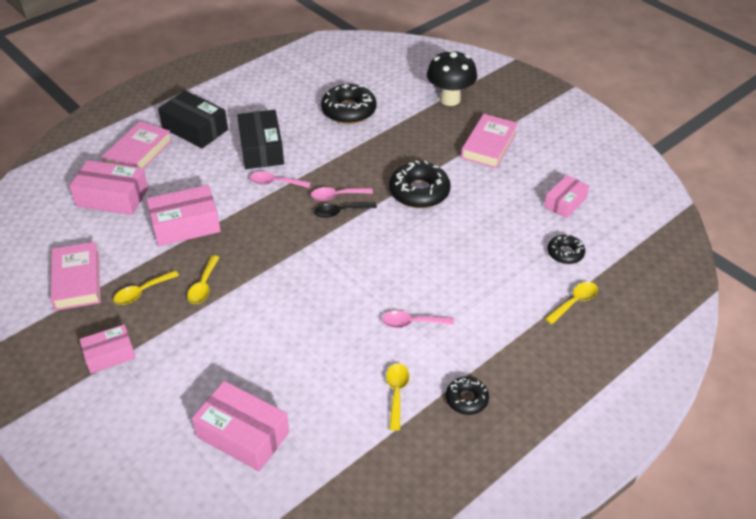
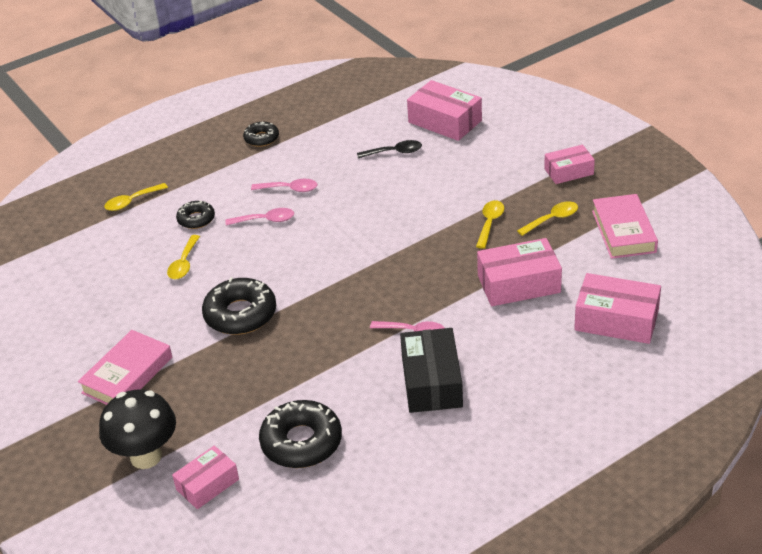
camera: 170 degrees left, 5 degrees down
(139, 153) = (600, 381): pink book -> none
(195, 129) = (528, 419): black box -> none
(337, 196) = (340, 312): pink spoon -> pink spoon (265, 220)
(340, 212) = (339, 293): black spoon -> black spoon (394, 152)
(396, 393) = (317, 143): yellow spoon -> yellow spoon (184, 263)
(565, 202) = (79, 296): pink box -> pink box (207, 484)
(565, 253) = (113, 244): black donut -> black donut (196, 219)

